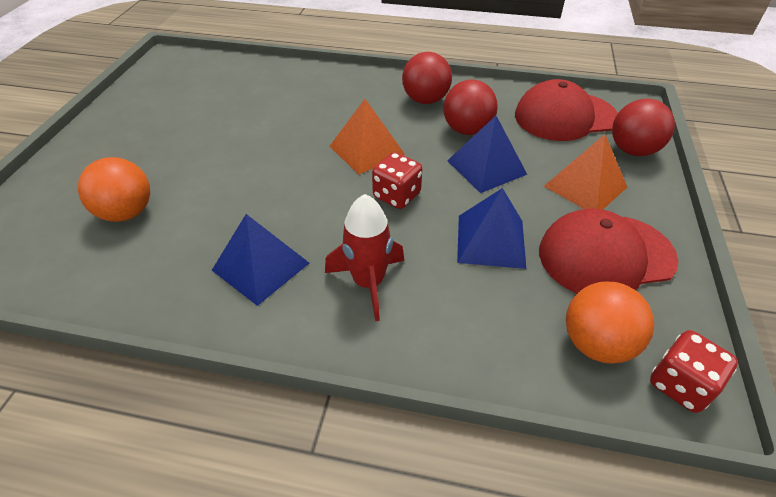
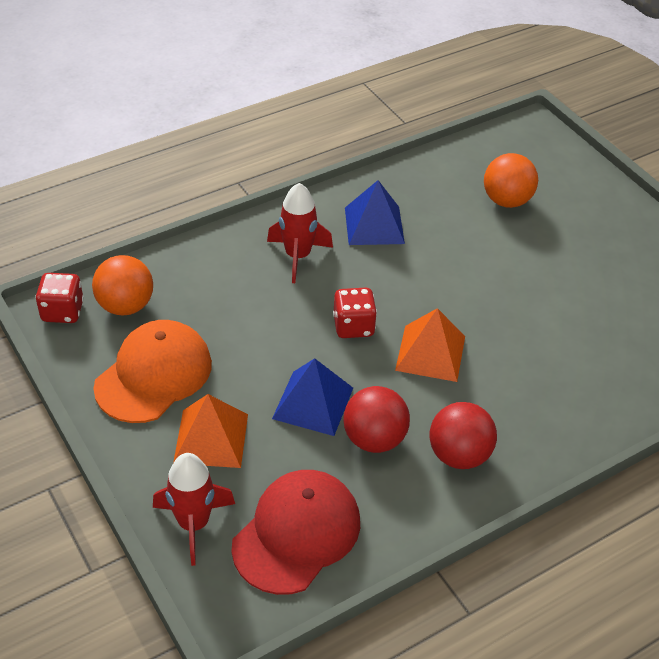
camera: 135 degrees right, 0 degrees up
(491, 241) = (247, 334): blue pyramid -> none
(605, 255) = (154, 375): red cap -> orange cap
(632, 150) = (193, 524): red ball -> red rocket

